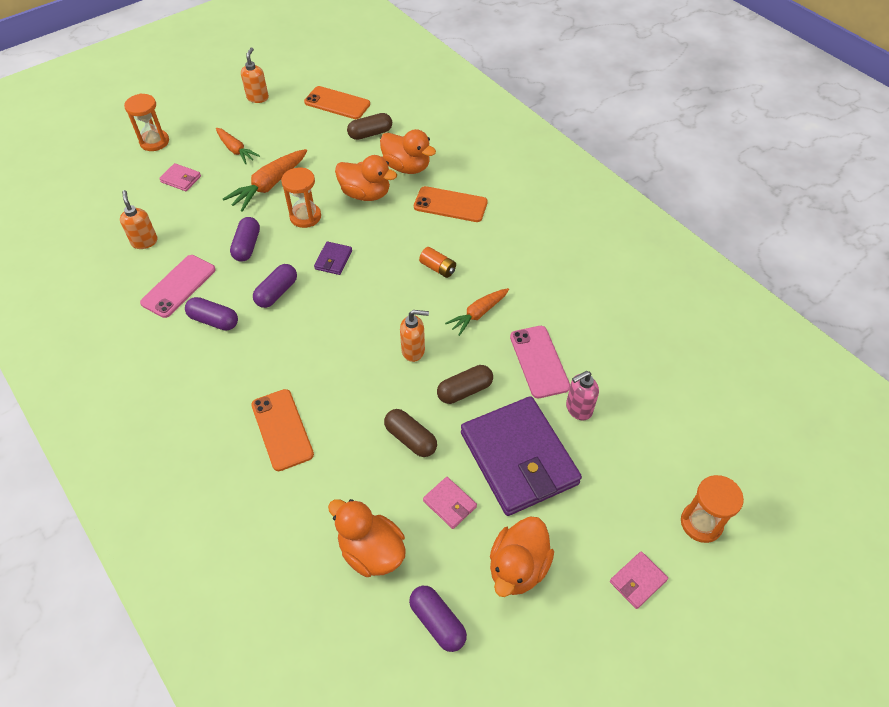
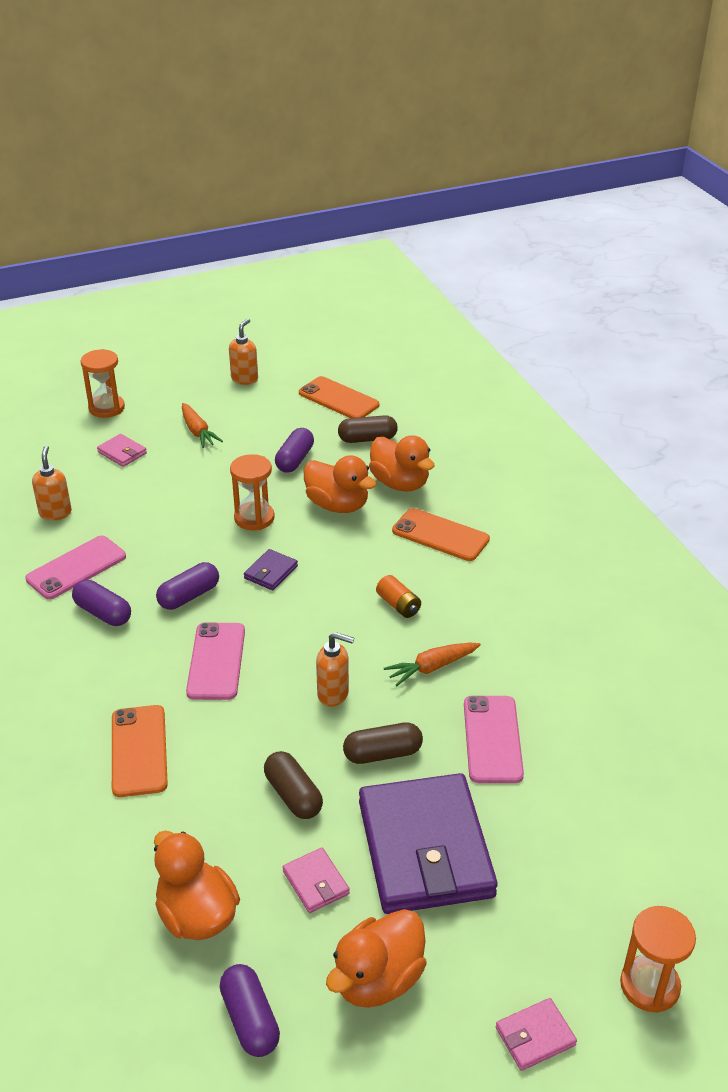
camera: 15 degrees right, 15 degrees down
(247, 246) = (172, 538): purple capsule -> purple capsule (295, 460)
(269, 185) = (223, 476): orange carrot -> none
(316, 342) = (216, 661): none -> pink phone
(578, 409) = (526, 807): pink soap dispenser -> none

